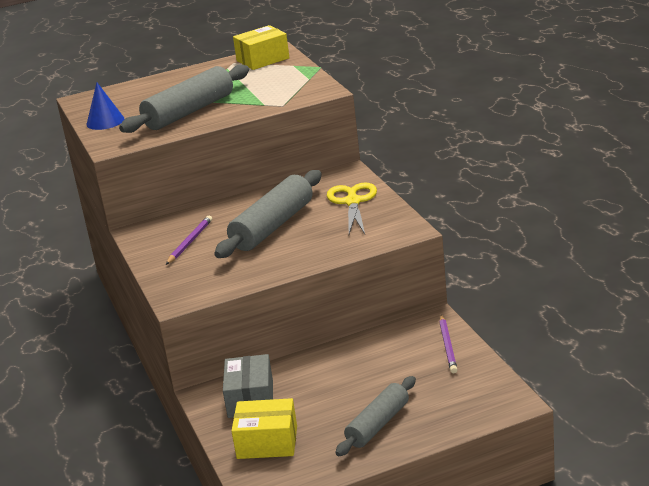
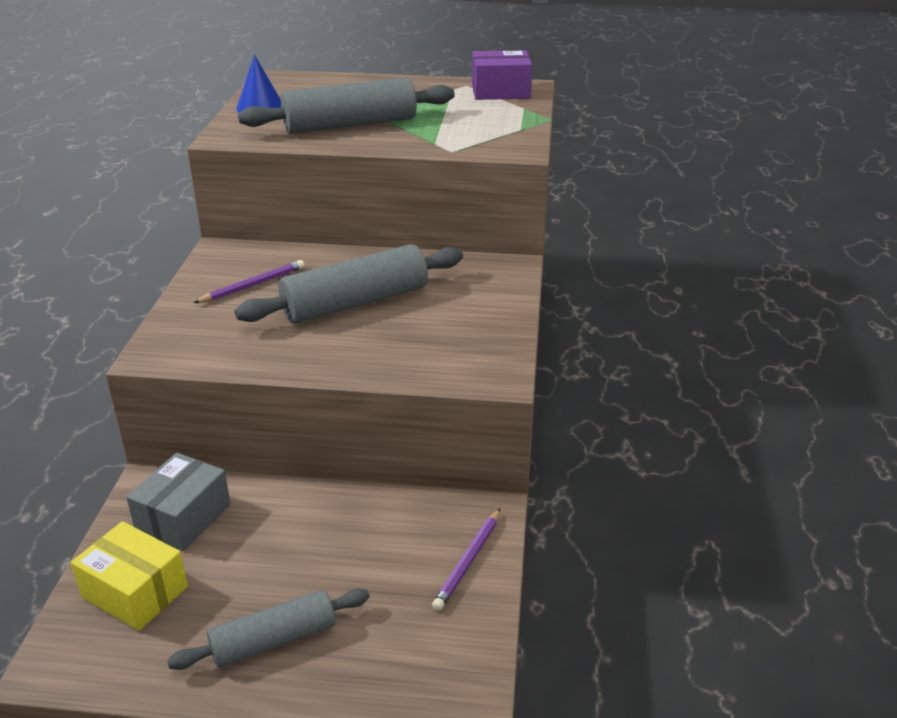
camera: 25 degrees right, 5 degrees up
(263, 59) = (500, 91): yellow box -> purple box
(353, 202) = (475, 308): yellow scissors -> none

